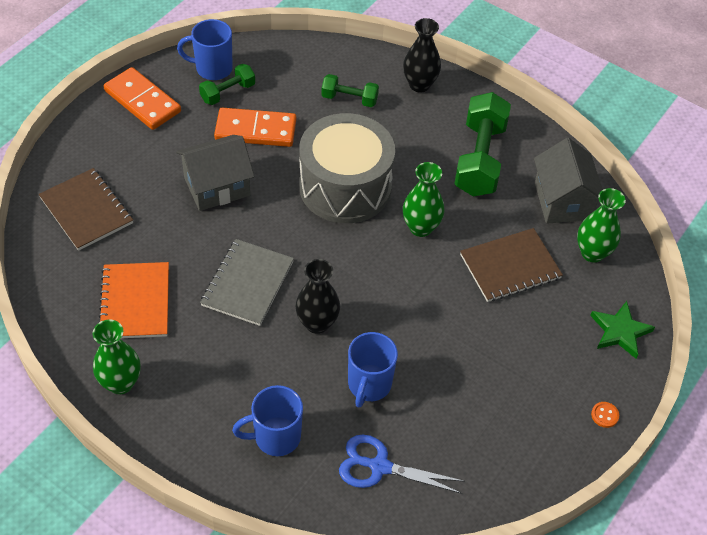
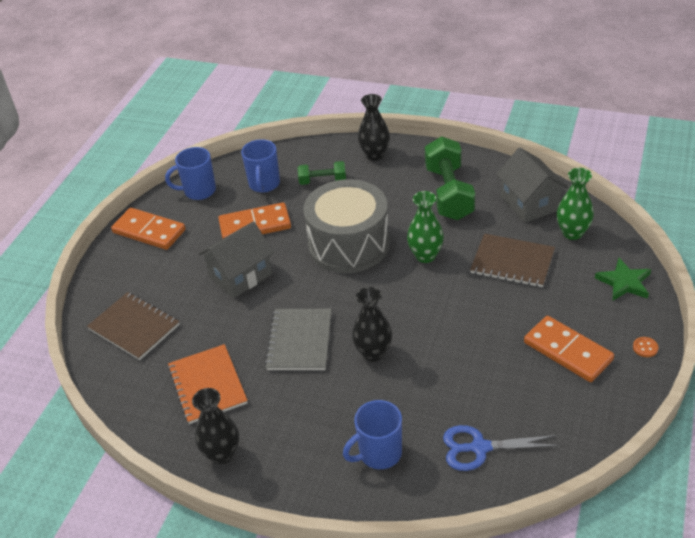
camera: 10 degrees left, 10 degrees down
(121, 383) = (222, 454): green vase -> black vase
(228, 92) = (219, 204): green dumbbell -> none
(369, 385) = (439, 386): blue mug -> blue mug (264, 184)
(510, 267) = (512, 262): brown notebook -> brown notebook turned 60 degrees clockwise
(520, 391) = (568, 351): none -> orange domino

